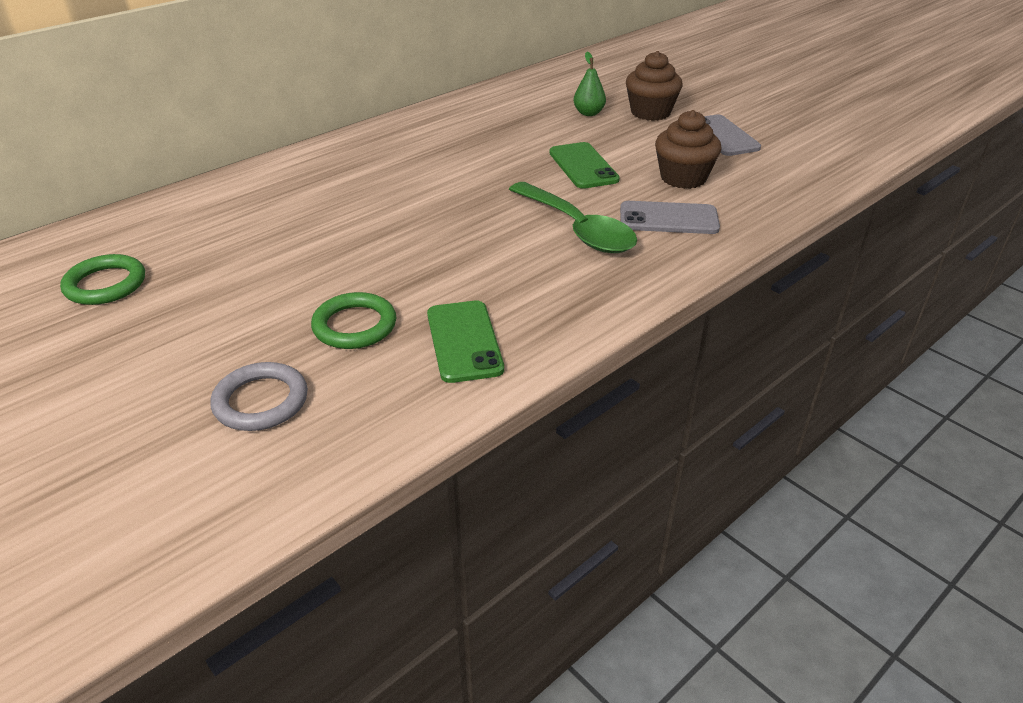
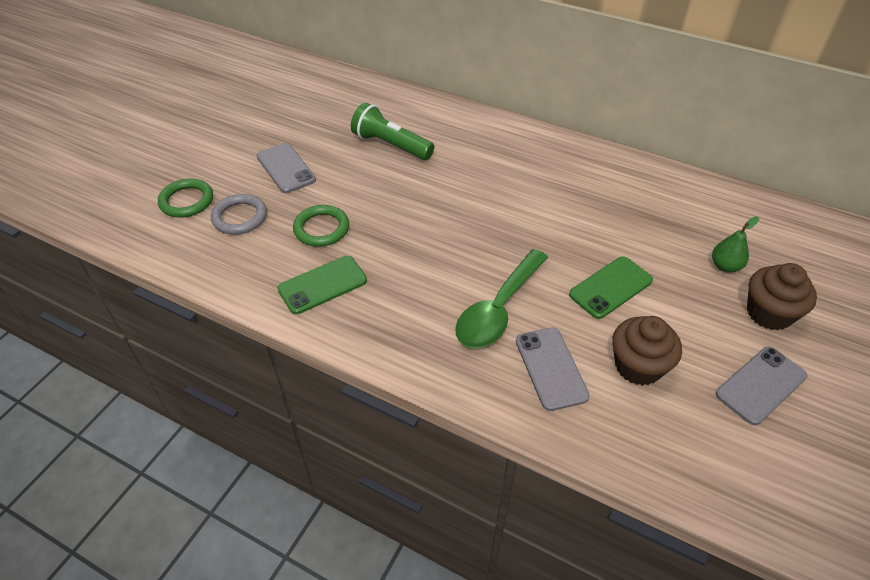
camera: 70 degrees right, 10 degrees up
(105, 284) = (324, 117): green ring -> green ring (186, 201)
(189, 338) = (286, 168): none -> grey phone
(237, 241) = (390, 145): none -> green flashlight

